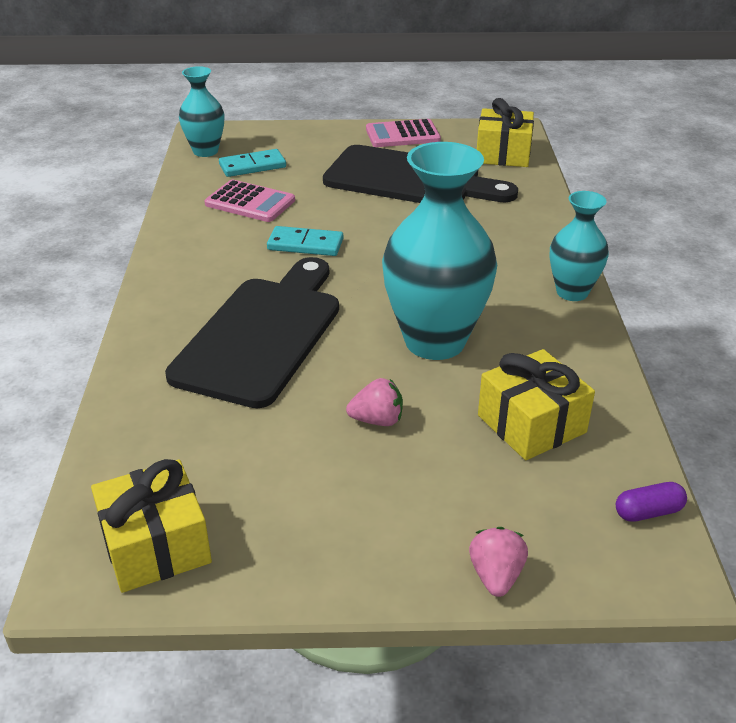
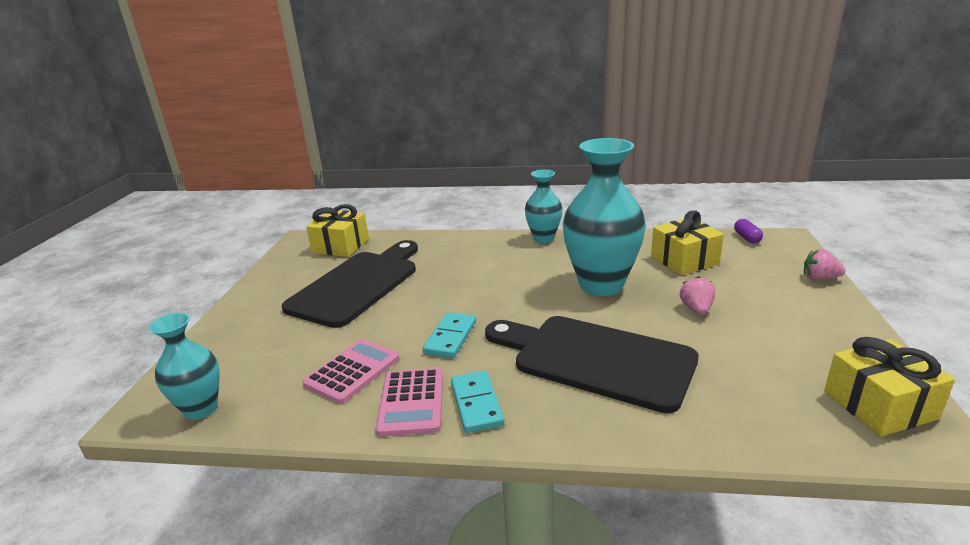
camera: 80 degrees left, 10 degrees down
(252, 166) = (268, 371): turquoise domino -> turquoise domino (476, 404)
(402, 135) = (269, 285): pink calculator -> pink calculator (411, 402)

